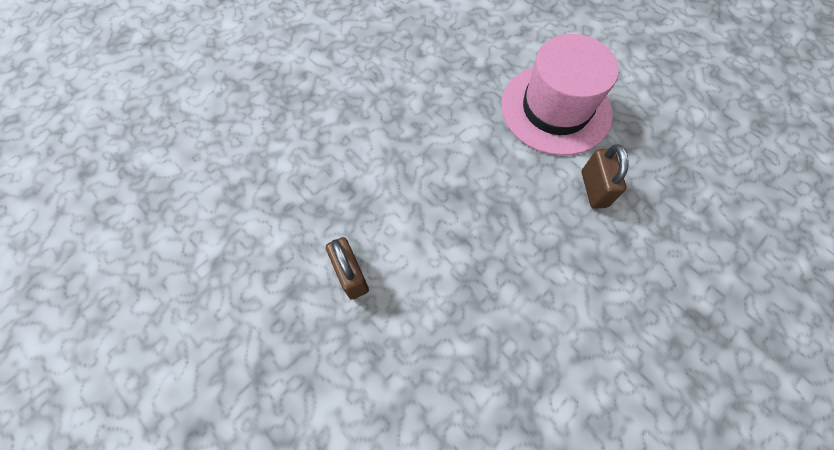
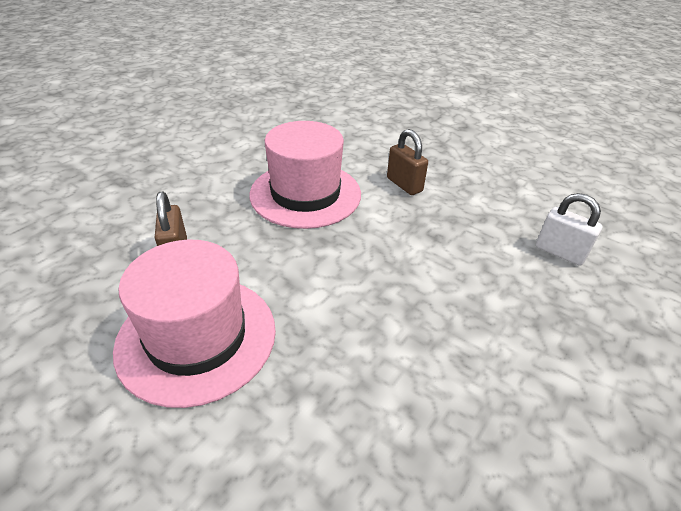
camera: 170 degrees right, 25 degrees down
(243, 155) = (560, 252): none -> white padlock
(472, 269) = (305, 194): none -> pink hat

